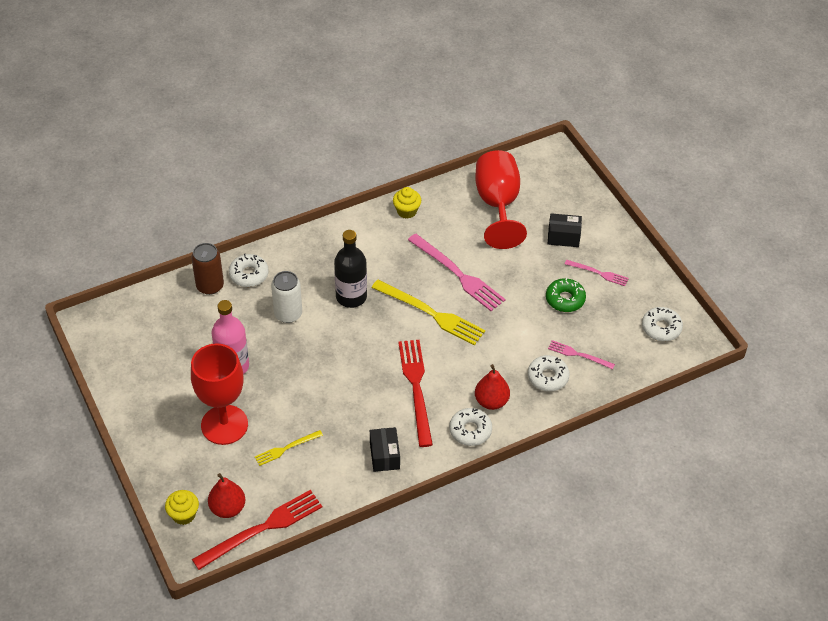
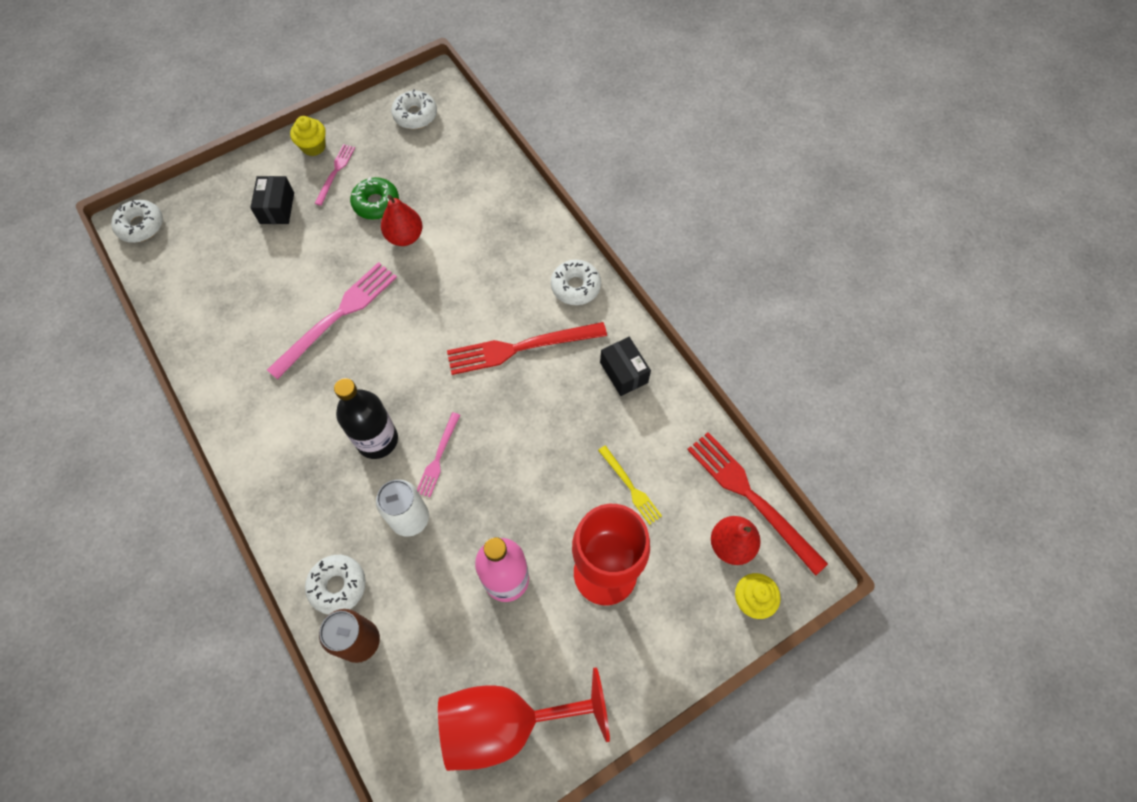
camera: 95 degrees left, 15 degrees up
(384, 455) = (623, 372): black box -> black box turned 75 degrees clockwise
(406, 211) = (222, 387): yellow cupcake -> yellow cupcake (313, 147)
(430, 313) = (402, 342): yellow fork -> none
(491, 401) = (532, 268): red pear -> red pear (405, 236)
(498, 204) = (217, 280): red goblet -> red goblet (505, 723)
(547, 377) = (492, 215): white donut -> white donut (141, 226)
(579, 355) = (458, 187): pink fork -> pink fork (438, 456)

